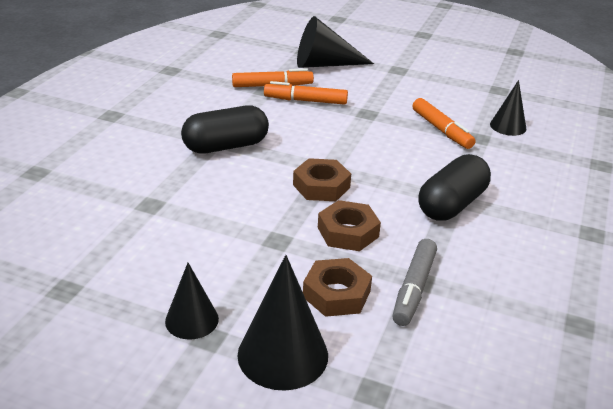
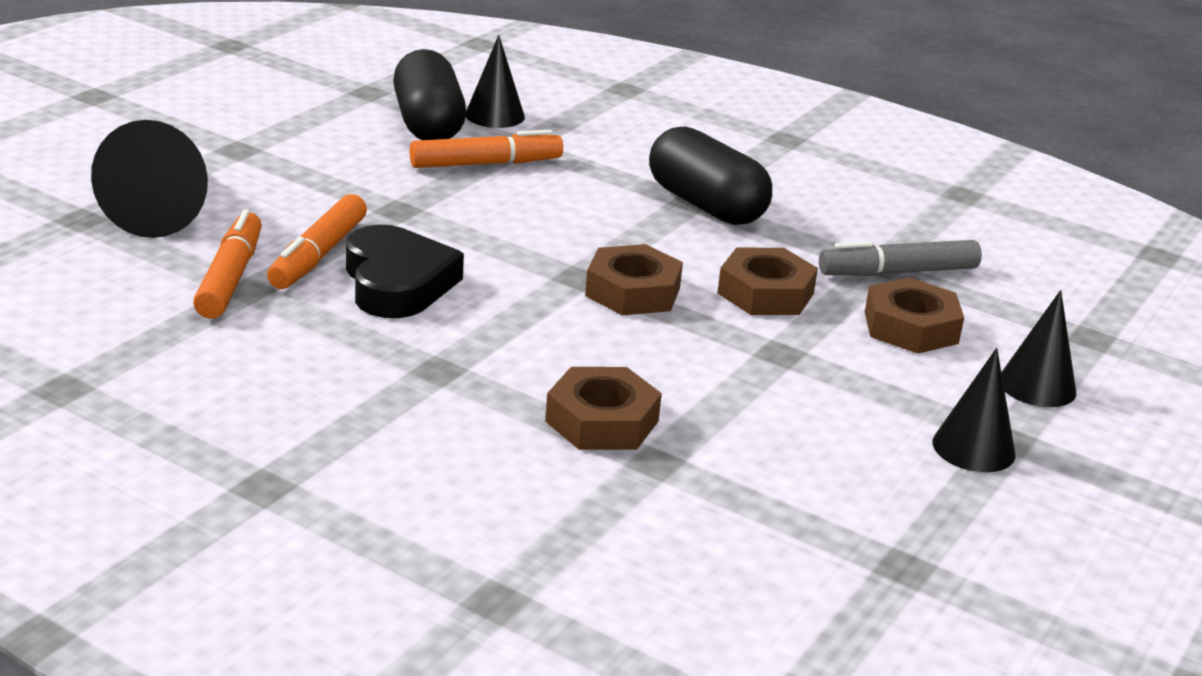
camera: 80 degrees left, 5 degrees down
(182, 186) = (602, 421): none -> brown nut
(226, 146) = (467, 360): black capsule -> black capsule (428, 124)
(283, 354) = (1037, 386): black cone -> black cone, size x0.61
(290, 122) = (397, 283): none -> black heart
(414, 288) = (898, 272): grey marker -> grey marker turned 135 degrees clockwise

